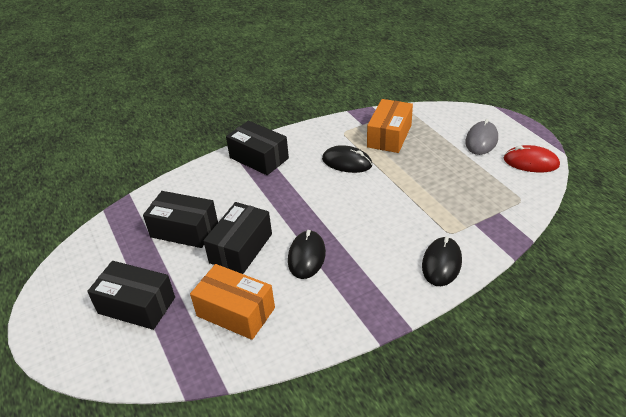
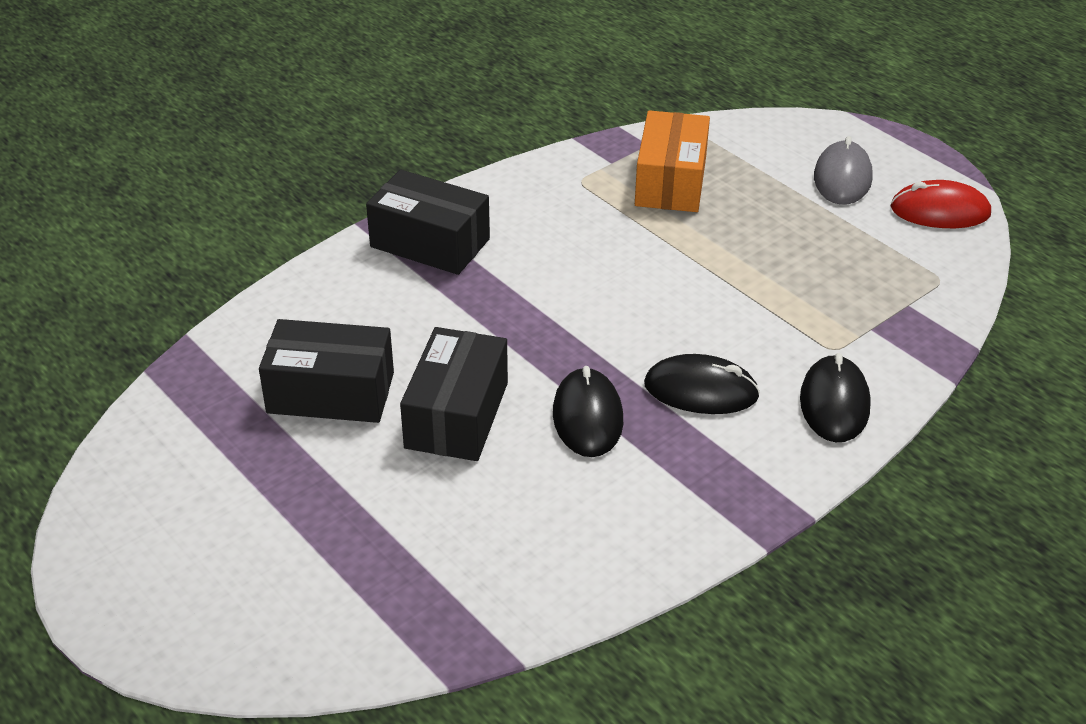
camera: 15 degrees left, 0 degrees up
(136, 305) = (291, 541): black box -> none
(236, 312) = (489, 529): orange box -> none
(347, 162) = (605, 237): black mouse -> black mouse (701, 390)

